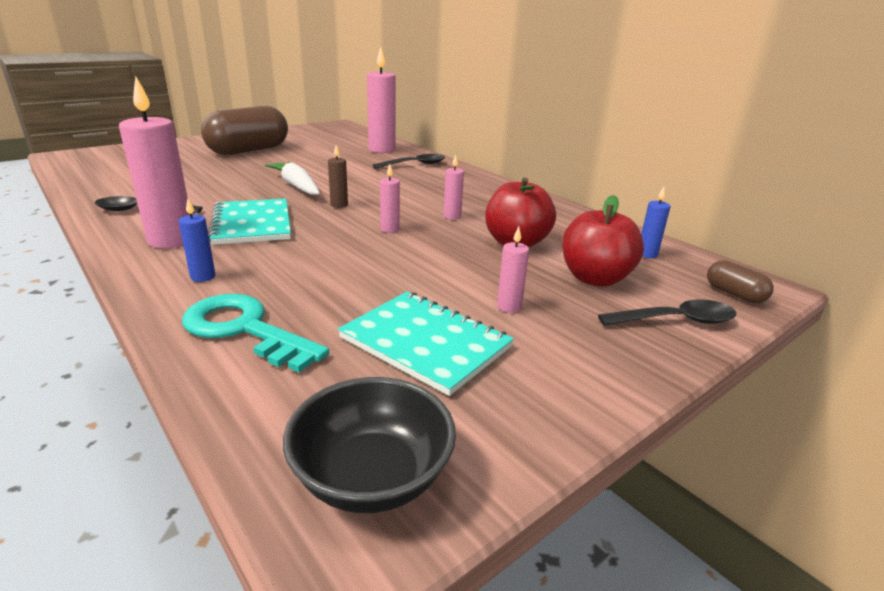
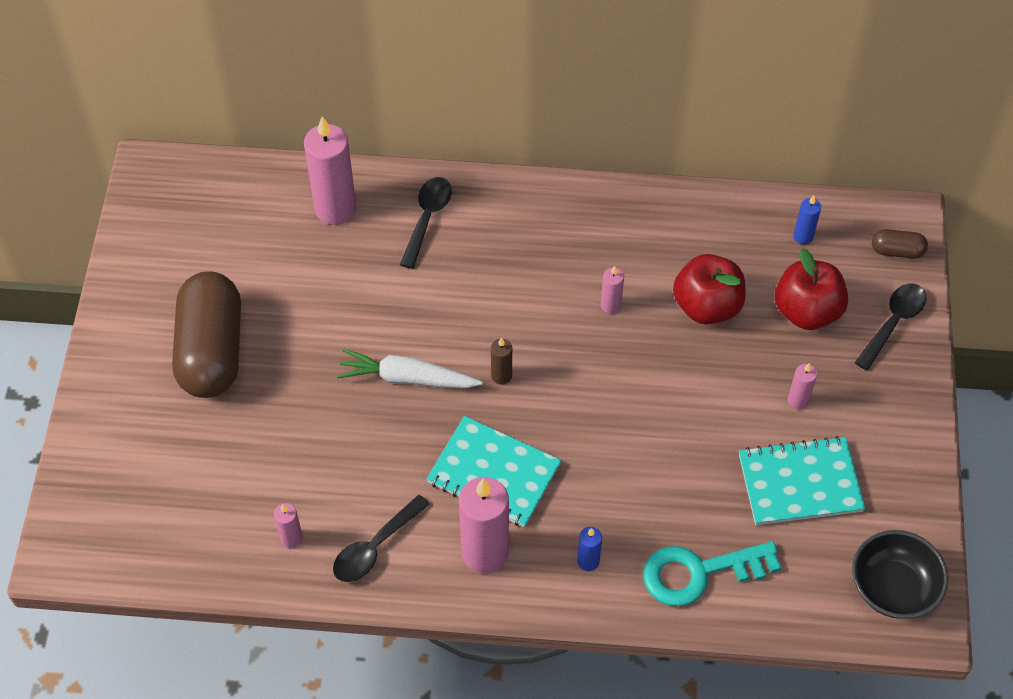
camera: 45 degrees left, 30 degrees up
(390, 229) = (599, 375): pink candle -> pink candle (291, 538)

